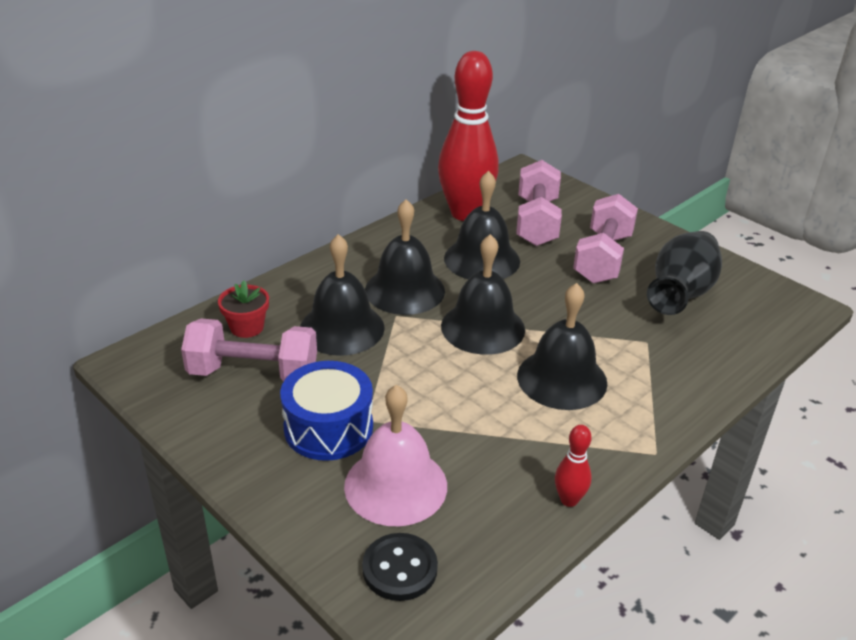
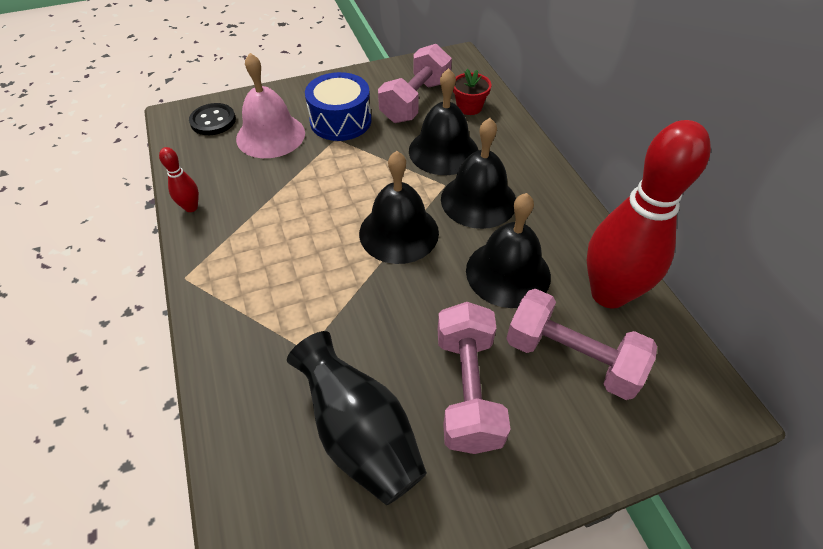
camera: 115 degrees right, 15 degrees up
(562, 379) = (302, 257): black bell -> none
(602, 258) = (468, 389): pink dumbbell -> pink dumbbell turned 45 degrees clockwise

